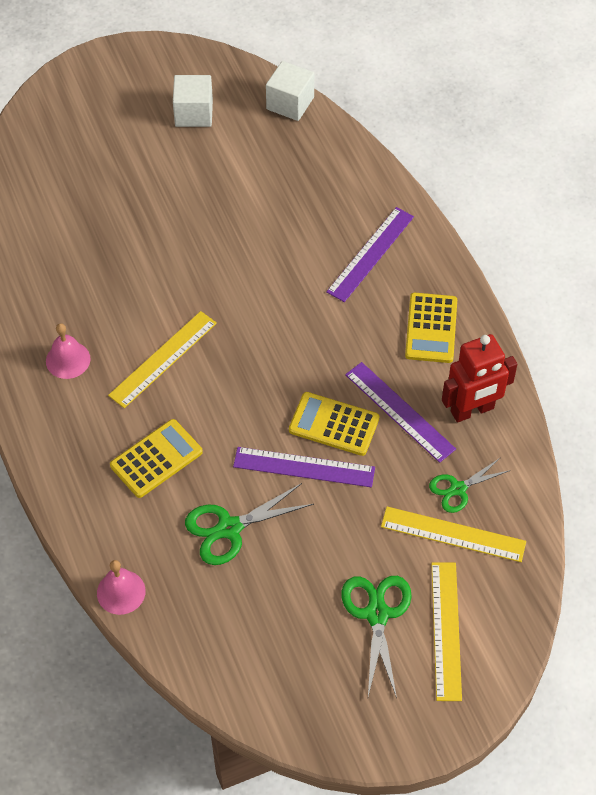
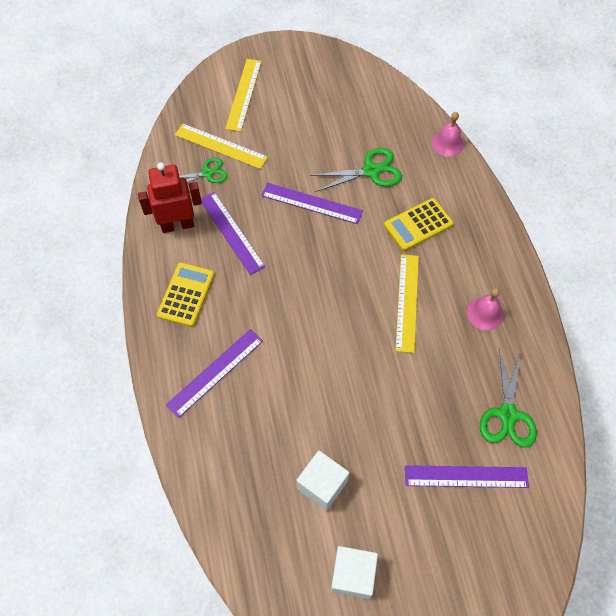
camera: 170 degrees left, 5 degrees up
(89, 200) = (466, 476): none -> purple ruler
(163, 359) = (407, 302): yellow ruler -> yellow ruler turned 45 degrees counterclockwise
(290, 103) = (248, 571): white cube -> white cube (322, 485)
(334, 424) = (283, 230): yellow calculator -> none
(377, 614) = (284, 108): green scissors -> green scissors (507, 414)

